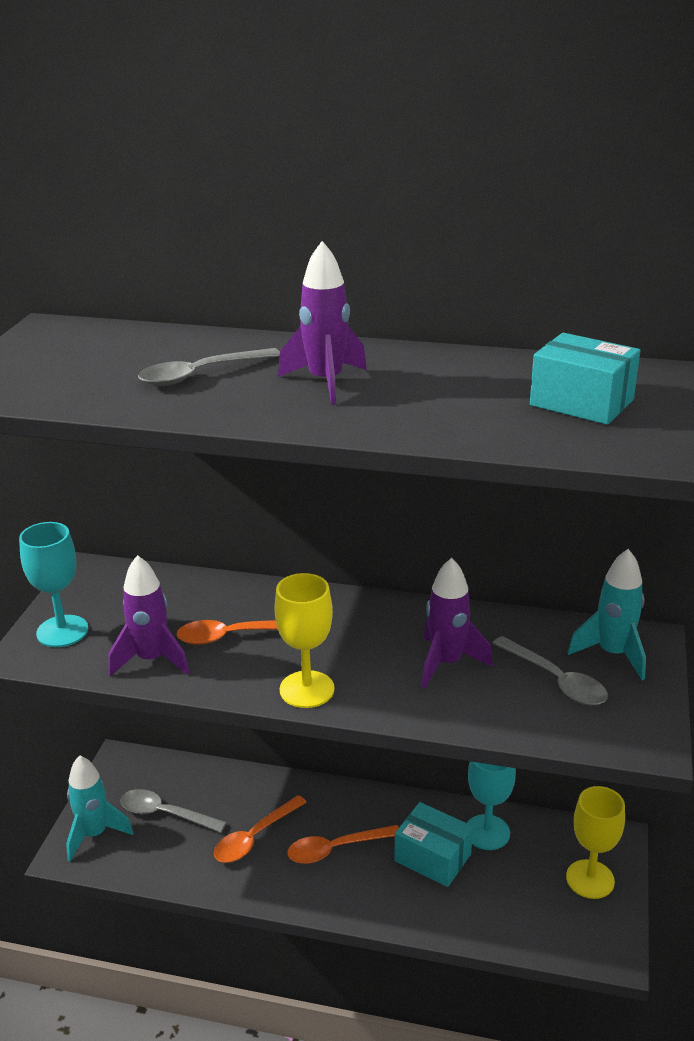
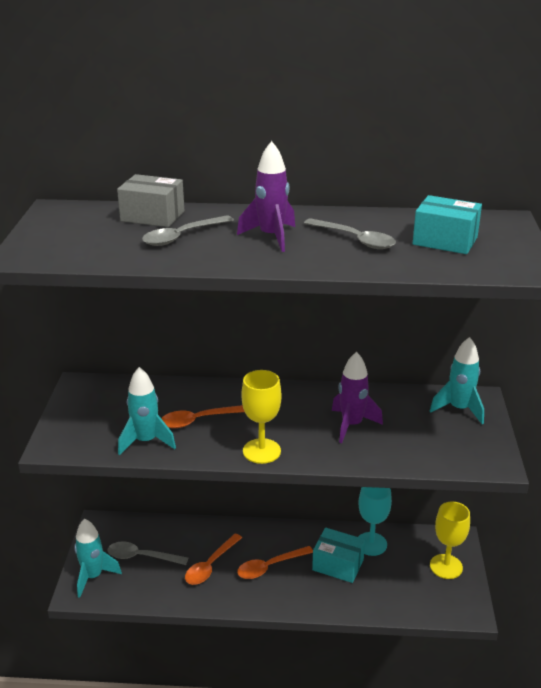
camera: 10 degrees left, 0 degrees up
(62, 631) = (74, 428): turquoise goblet -> none
(151, 660) = (146, 441): purple rocket -> turquoise rocket
(173, 344) = (152, 216): none -> grey box
(556, 680) = (426, 429): grey spoon -> grey spoon (355, 239)

